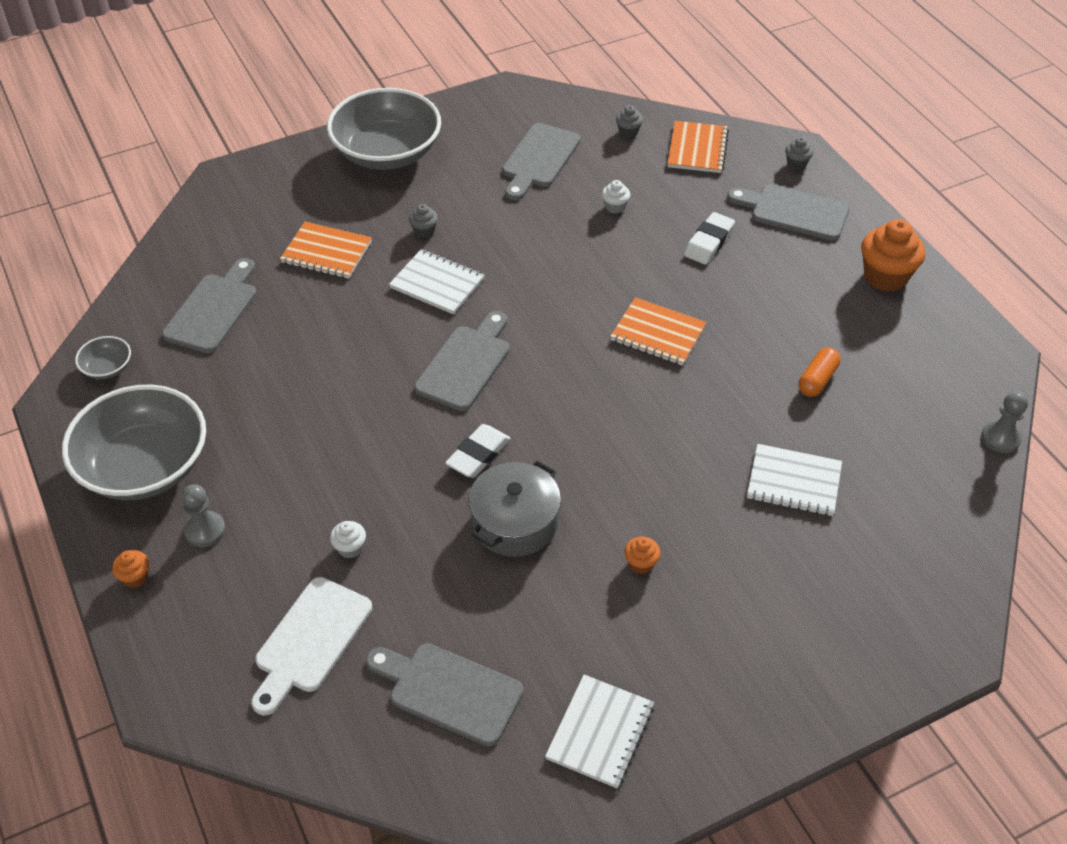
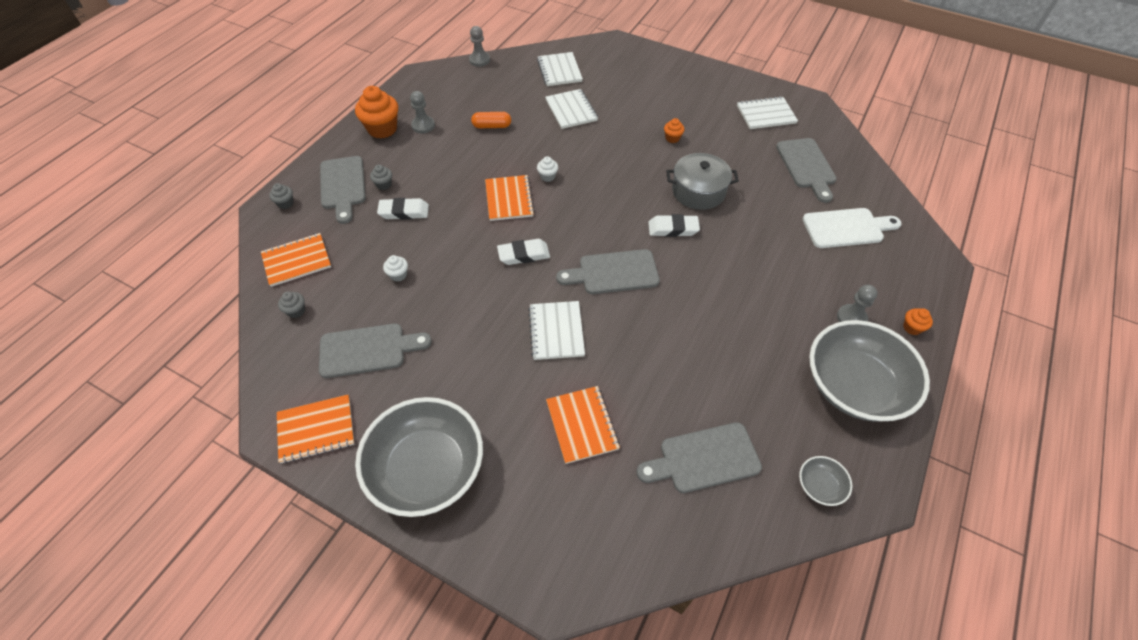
camera: 125 degrees left, 5 degrees up
(350, 548) = (785, 246): white cupcake -> white cupcake (547, 176)
(424, 231) = (508, 374): grey cupcake -> grey cupcake (384, 185)
(485, 110) = (316, 429): none -> orange notebook
(558, 306) = (524, 255): none -> white eraser
(866, 315) = (423, 126): none -> grey pawn
(909, 522) = (559, 70): none -> white notebook

